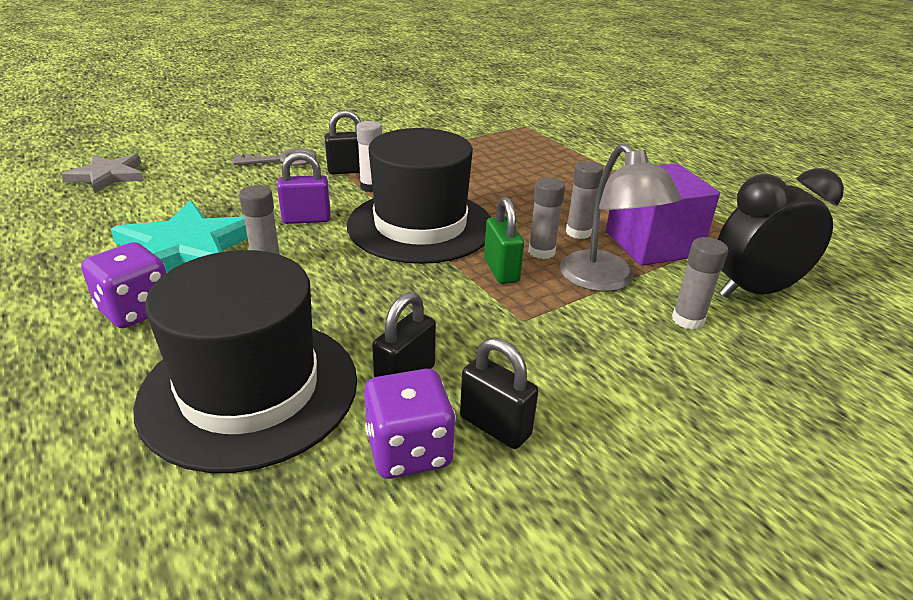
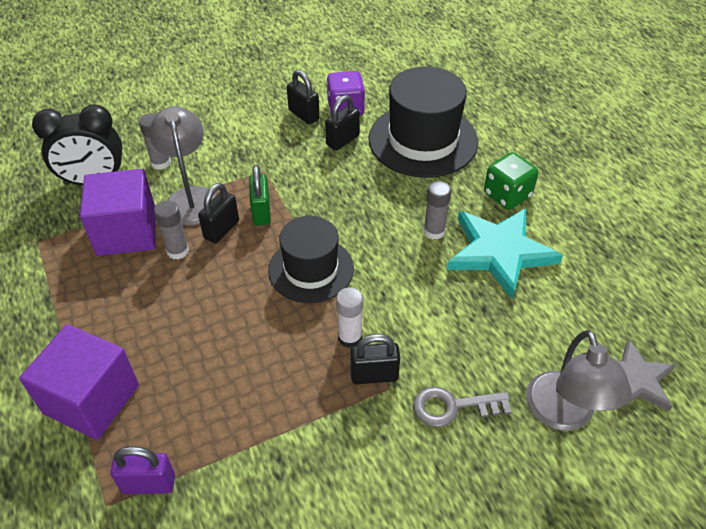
camera: 170 degrees left, 15 degrees up
(136, 310) = (507, 195): purple dice -> green dice
(189, 160) = (564, 414): none -> grey lamp
(306, 219) = (410, 285): purple padlock -> purple padlock (148, 484)
(420, 225) = (311, 269): black hat -> black hat, size x0.67
(541, 252) = (221, 230): grey glue stick -> black padlock
(573, 155) = (91, 399): none -> purple cube

